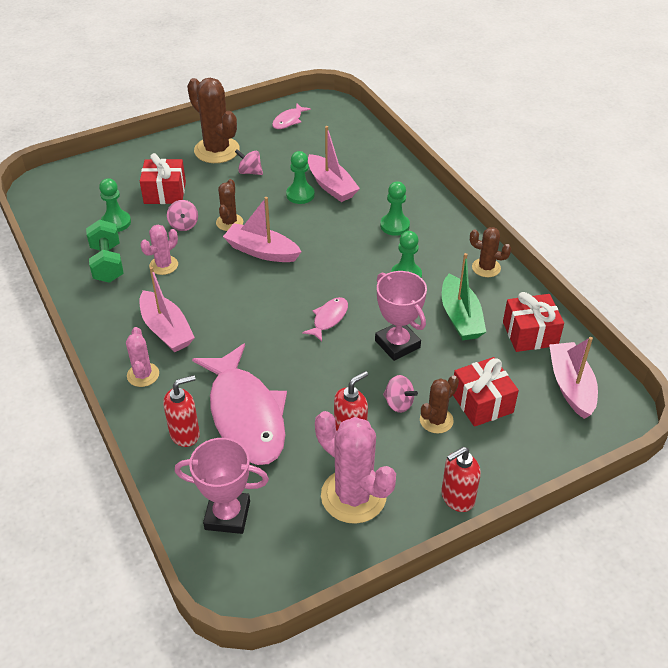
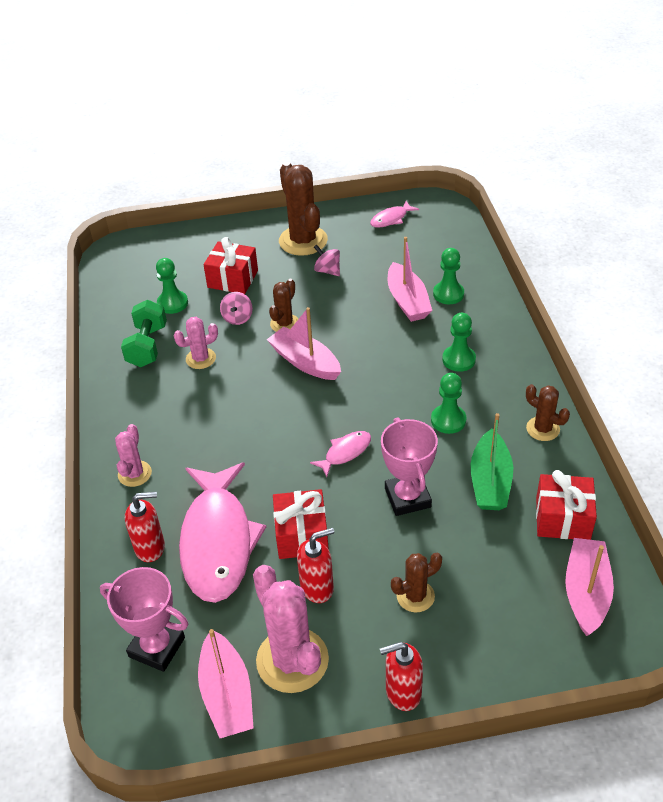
camera: 20 degrees right, 0 degrees up
(166, 330) = (176, 430): pink boat -> pink boat (227, 694)
(300, 195) = (370, 305): green pawn -> green pawn (448, 294)
(398, 403) = (382, 566): pink spinning top -> none
(482, 402) = (474, 588): red gift -> red gift (301, 535)

